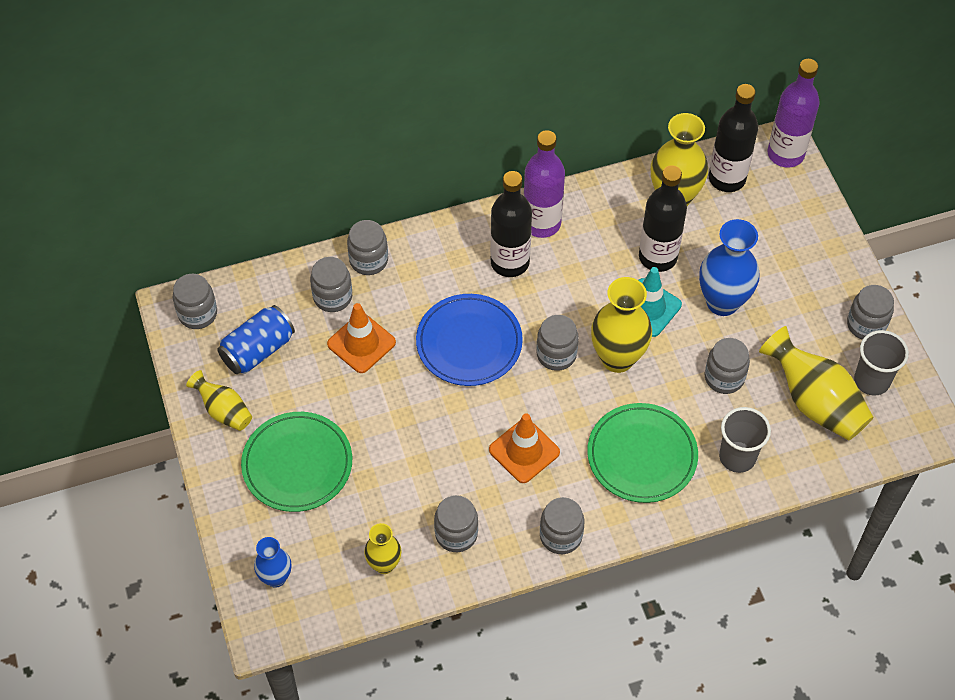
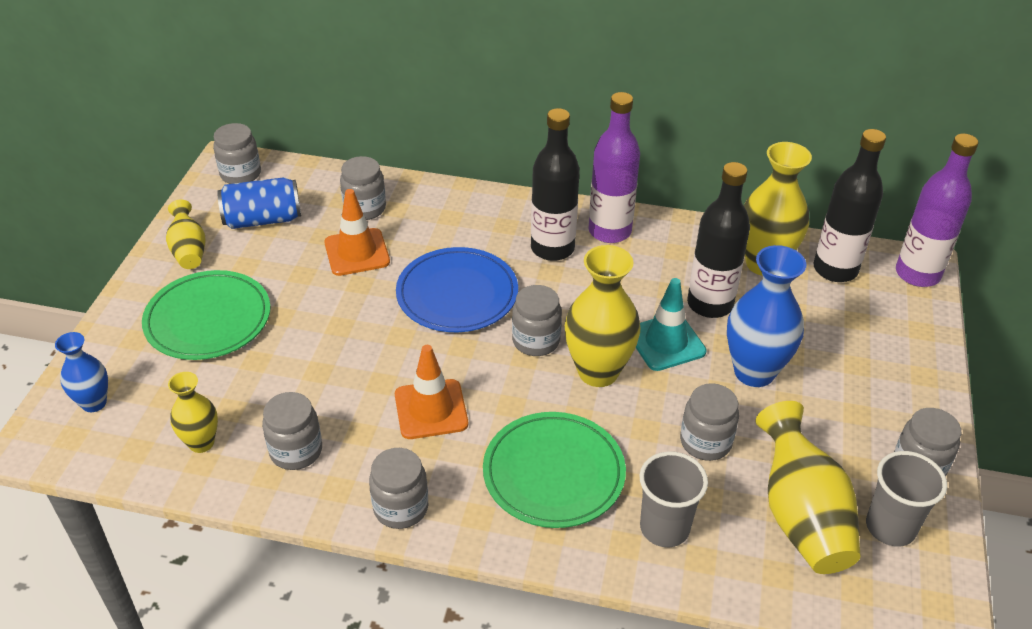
camera: 30 degrees right, 15 degrees down
(368, 260) = (422, 195): grey jar -> none

